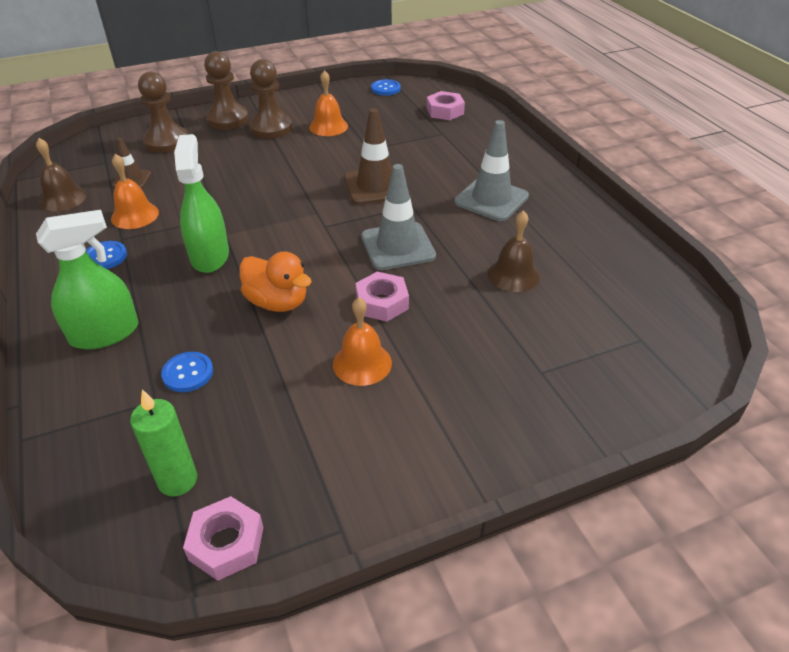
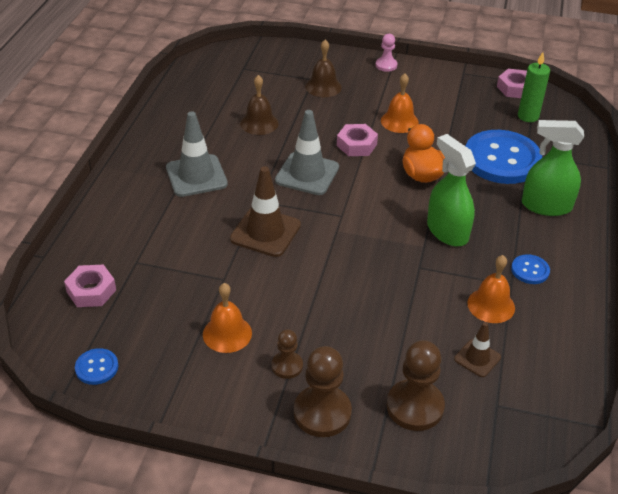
camera: 145 degrees left, 0 degrees up
(63, 198) = (555, 365): brown bell -> brown bell (323, 87)
(188, 373) = (502, 159): blue button -> blue button, size x2.31
(209, 256) = (447, 231): green spray bottle -> green spray bottle turned 120 degrees clockwise
(271, 128) = (287, 366): brown pawn -> brown pawn, size x0.57
(476, 465) = (386, 65): none -> pink pawn

